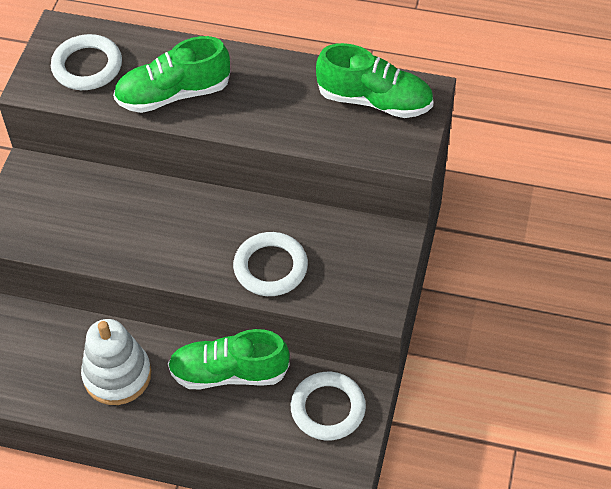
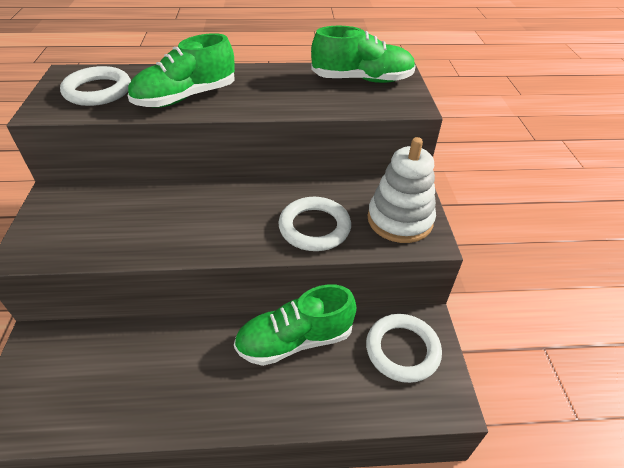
camera: 20 degrees left, 10 degrees down
(117, 375) = (181, 371): white stacking toy -> white stacking toy (400, 220)

